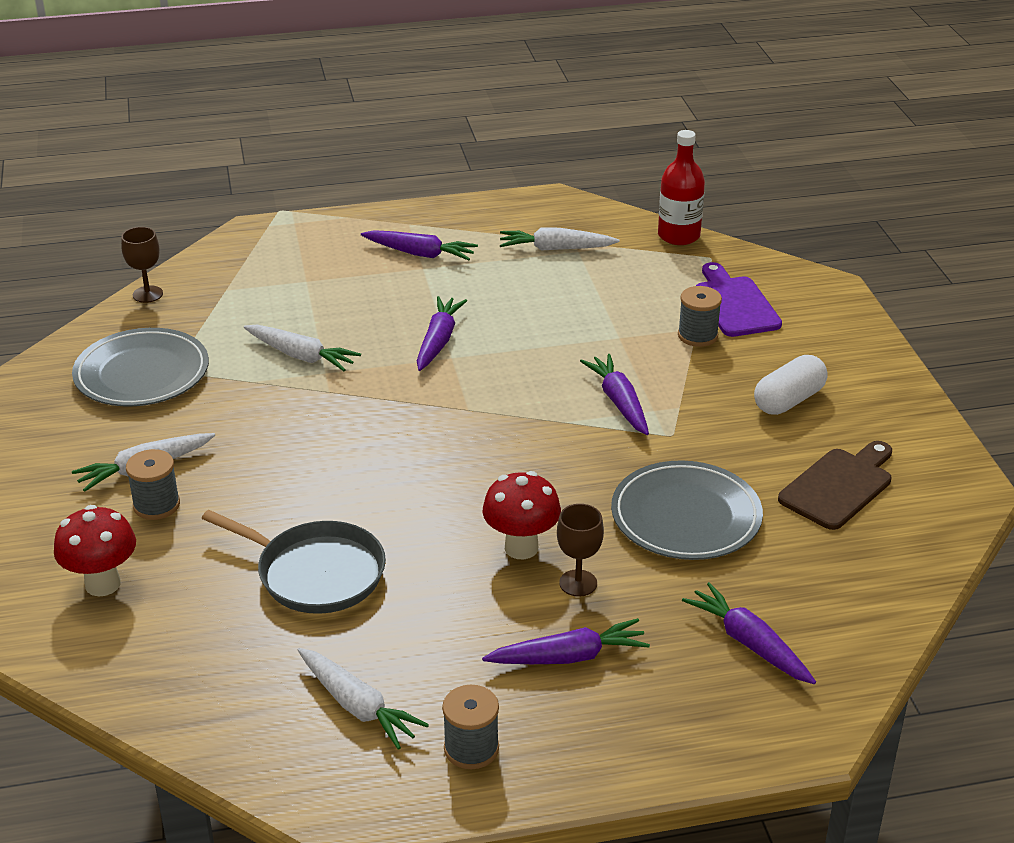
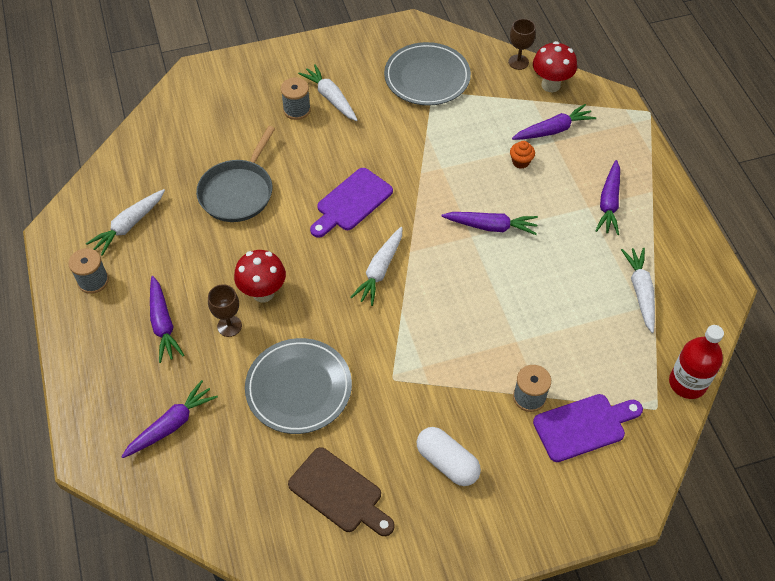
camera: 85 degrees right, 20 degrees up
(103, 584) = (228, 101): red mushroom -> red mushroom (550, 85)
(301, 356) = (459, 152): white carrot -> white carrot (380, 270)
(334, 309) = (520, 162): none -> orange cupcake
(367, 456) = (351, 202): none -> purple cutting board
(619, 402) = (429, 343): purple carrot -> purple carrot (553, 130)

